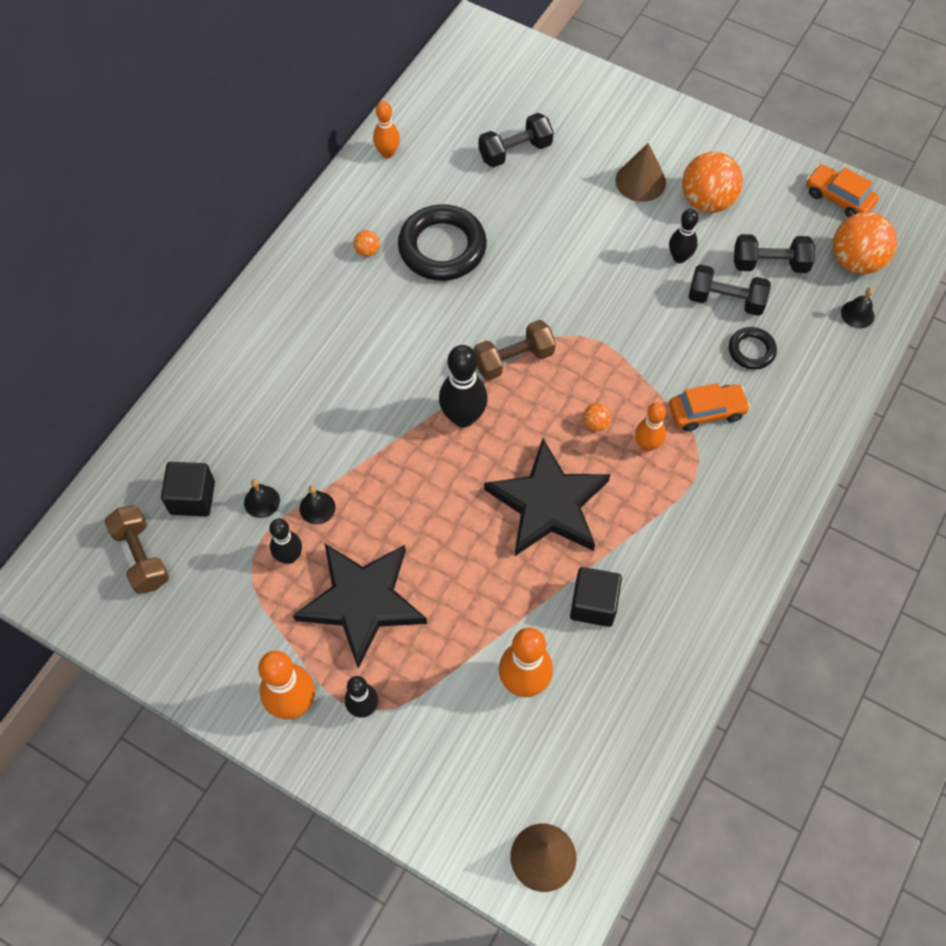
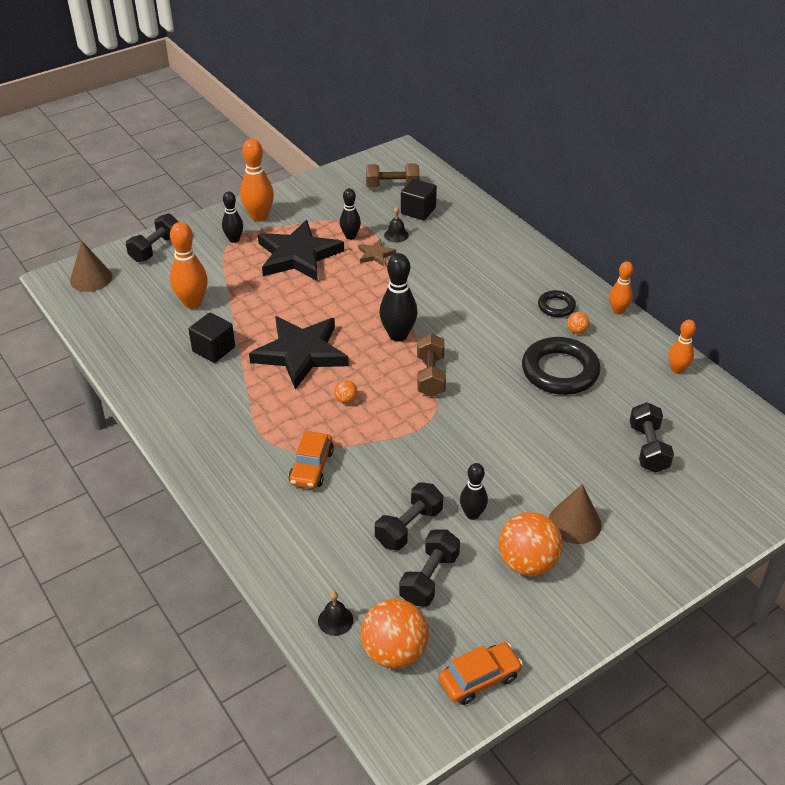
camera: 115 degrees right, 20 degrees down
(317, 508) = (375, 254): black bell -> brown star
(434, 807) = (155, 248): none -> black dumbbell
(647, 445) = (308, 421): orange bowling pin -> orange bowling pin (618, 311)
(751, 350) = (348, 521): black ring -> black ring (556, 306)

